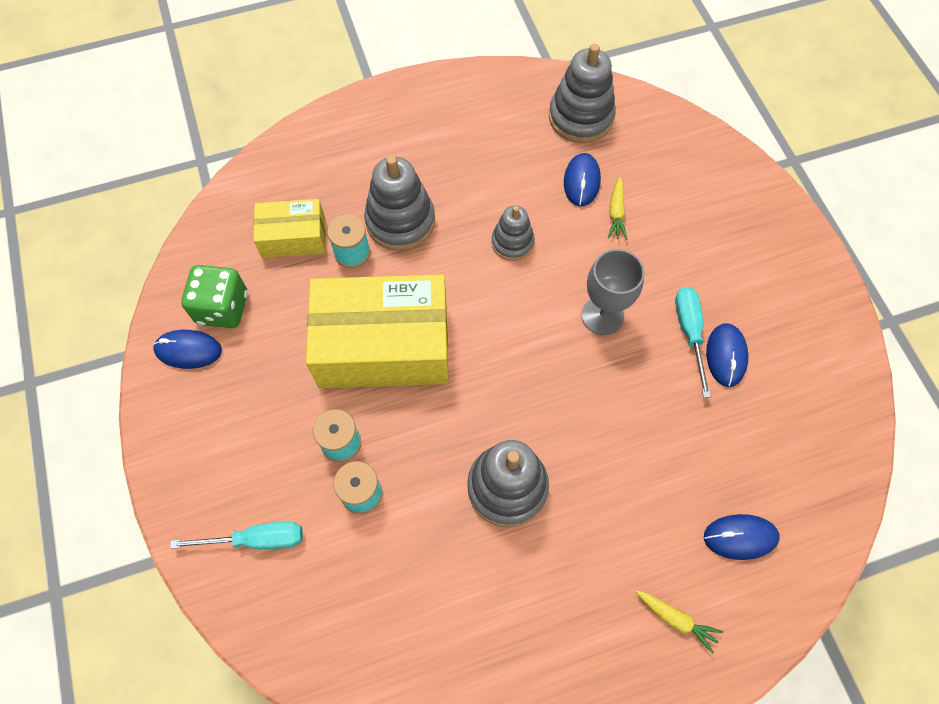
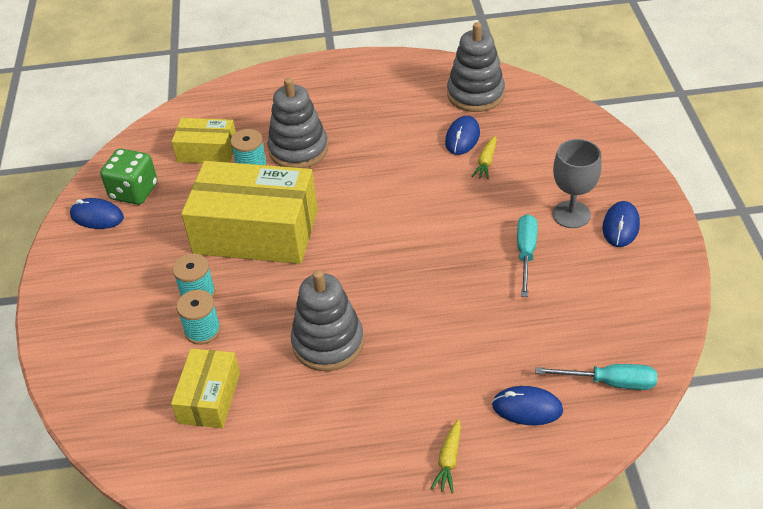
camera: 15 degrees right, 20 degrees down
(256, 539) = (105, 350): turquoise screwdriver -> turquoise screwdriver (609, 382)
(396, 583) = (209, 397): none -> yellow box
(512, 242) = (388, 173): grey stacking toy -> none
(602, 315) = (451, 232): grey goblet -> grey goblet (571, 214)
(676, 619) = (448, 461): yellow carrot -> yellow carrot turned 60 degrees clockwise
(726, 356) = (554, 273): blue mouse -> blue mouse (620, 226)

